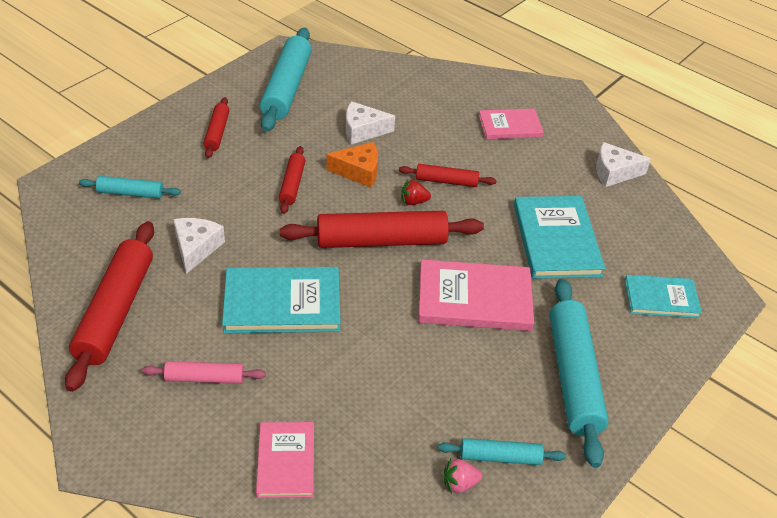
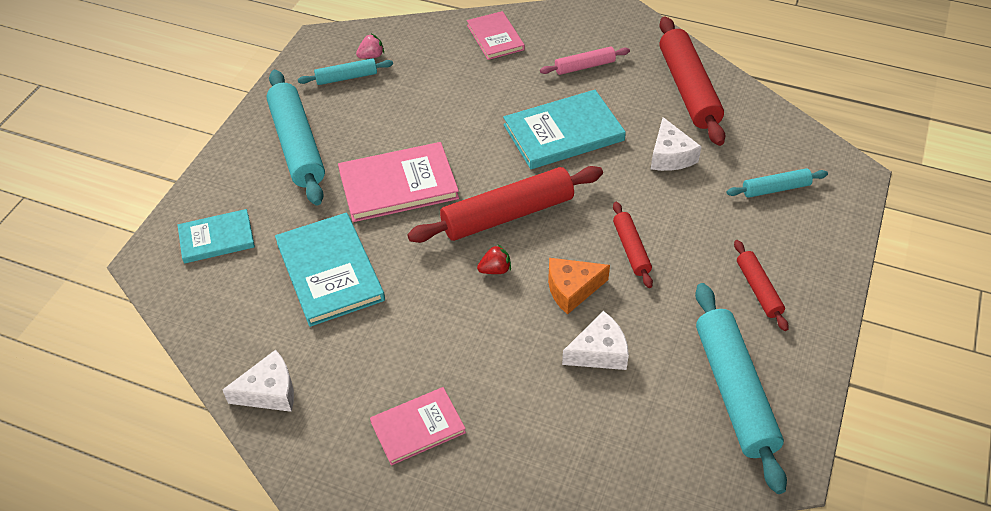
camera: 165 degrees right, 5 degrees up
(446, 181) = (469, 308): red rolling pin -> none

